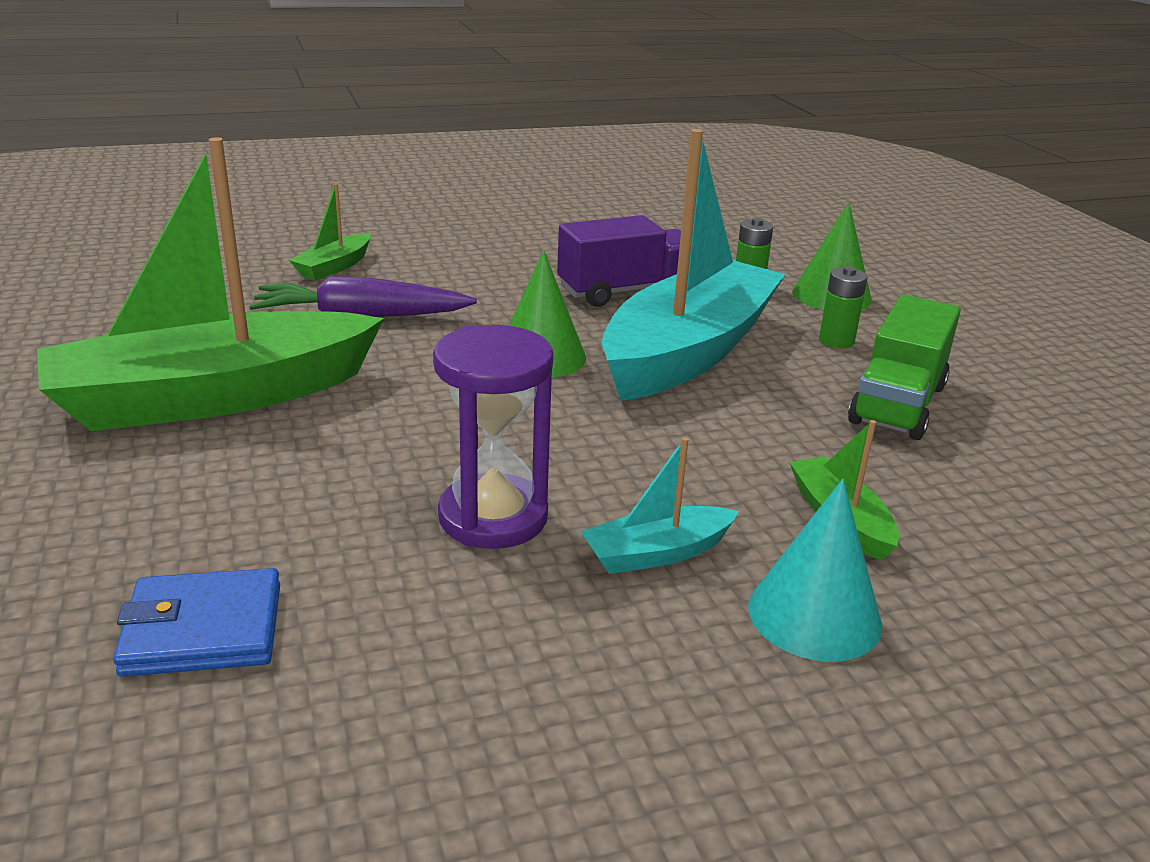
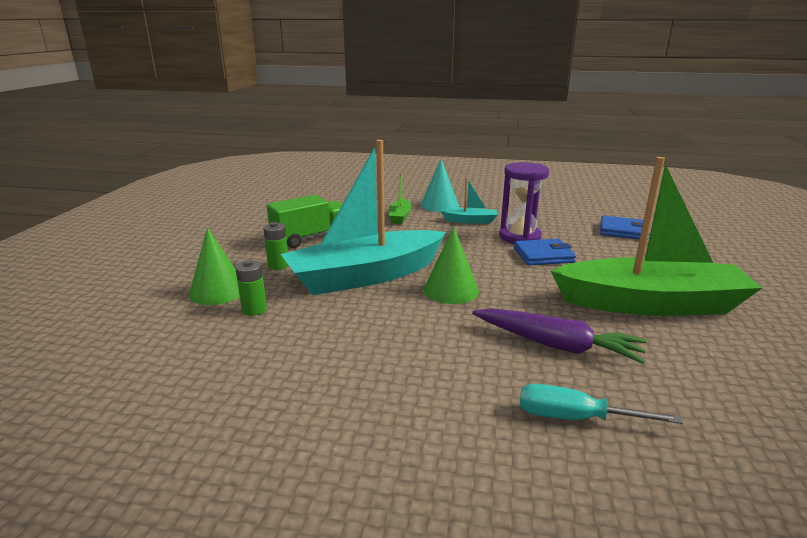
camera: 150 degrees left, 5 degrees down
(334, 267) = (575, 418): green boat -> turquoise screwdriver
(417, 466) = (543, 255): none -> blue wallet
(626, 291) = (343, 325): purple truck -> none

